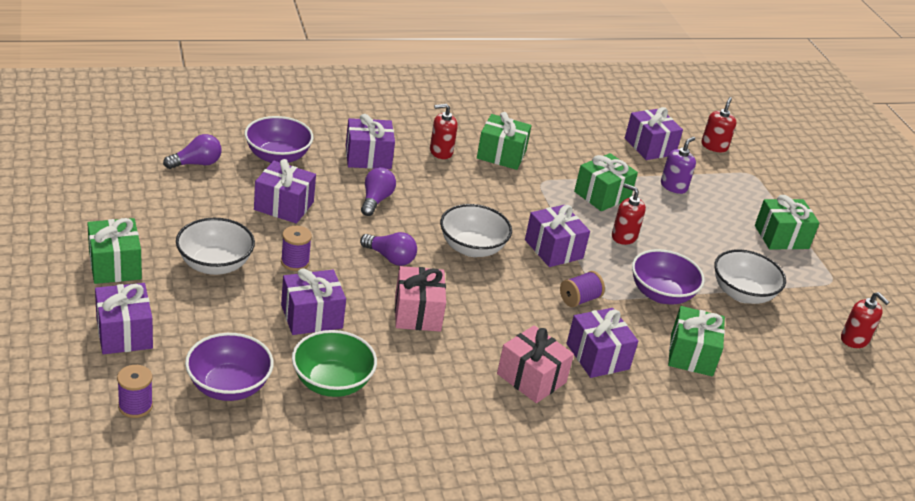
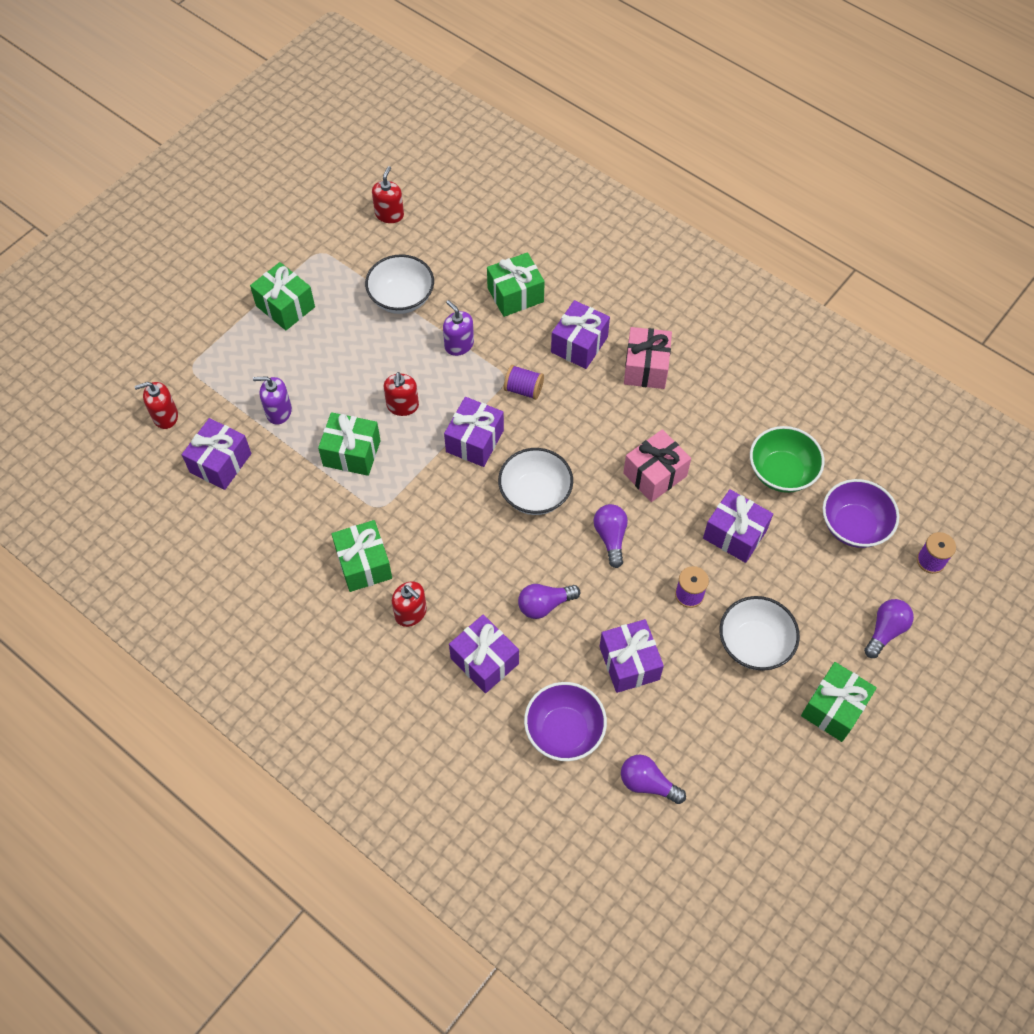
camera: 120 degrees left, 25 degrees up
(124, 333) = (885, 631): purple gift -> purple light bulb
(661, 294) = (459, 345): purple bowl -> purple soap dispenser

